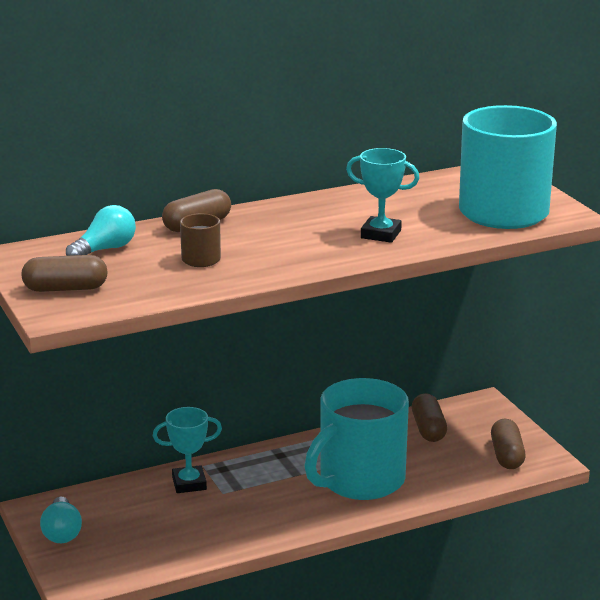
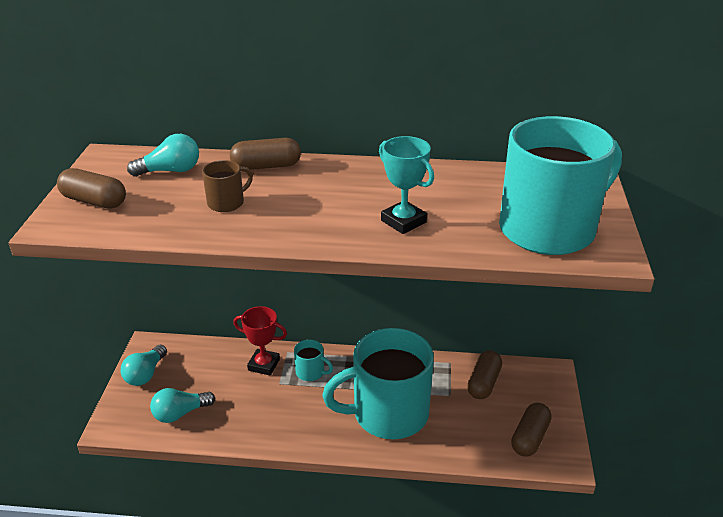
camera: 30 degrees right, 10 degrees up
(142, 549) = (180, 413): none -> turquoise light bulb
(189, 483) = (264, 365): turquoise trophy -> red trophy
(247, 474) = (311, 372): none -> turquoise mug

